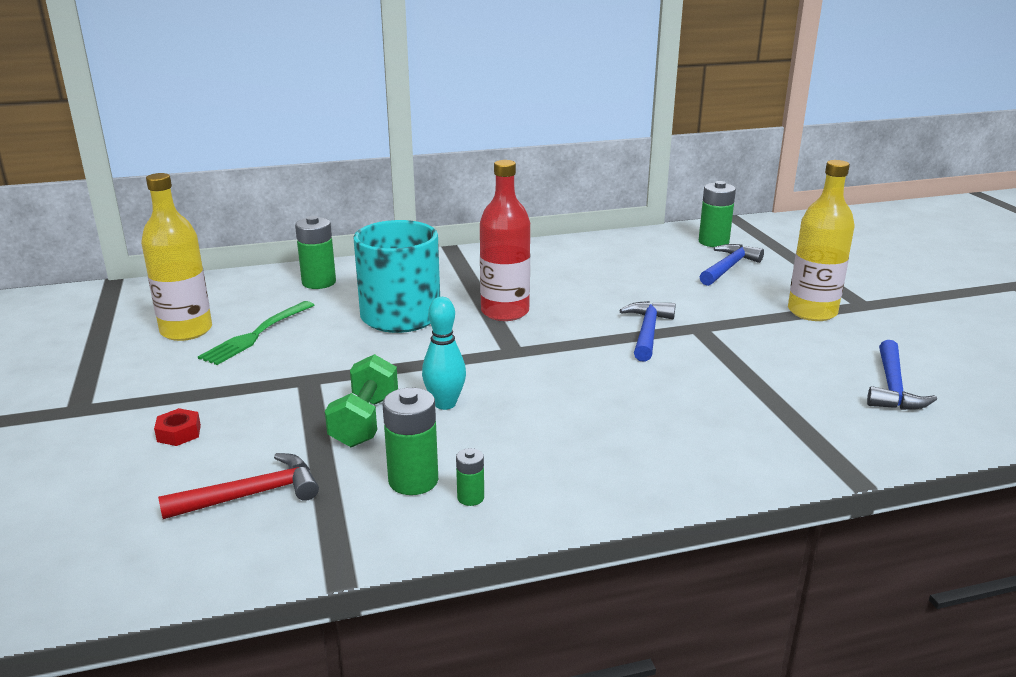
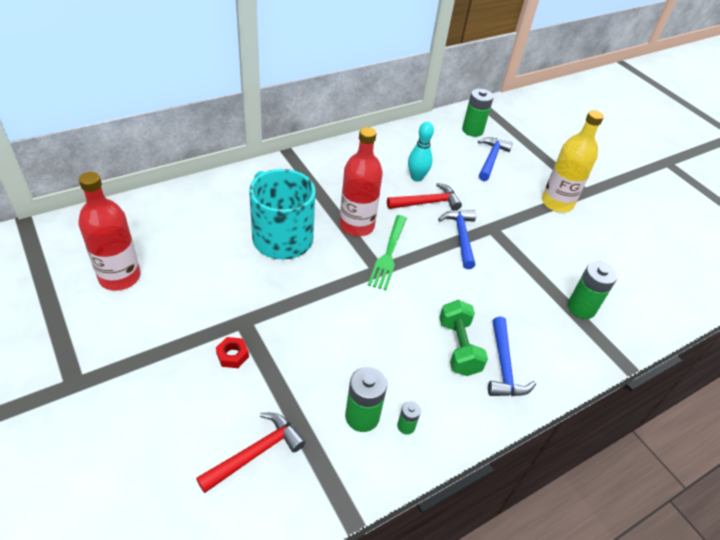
camera: 20 degrees left, 20 degrees up
(179, 433) = (171, 397): red nut -> red nut (232, 355)
(186, 331) = (120, 277): yellow bottle -> red bottle
(256, 334) = (180, 274): green fork -> green fork (388, 254)
(319, 282) = (202, 205): green battery -> green battery (581, 308)
(365, 421) = (304, 361): green dumbbell -> green dumbbell (458, 347)
(445, 404) = (353, 333): turquoise bowling pin -> turquoise bowling pin (416, 177)
(614, 299) = (427, 202): none -> red hammer
(893, 387) = (624, 274): blue hammer -> blue hammer (504, 366)

